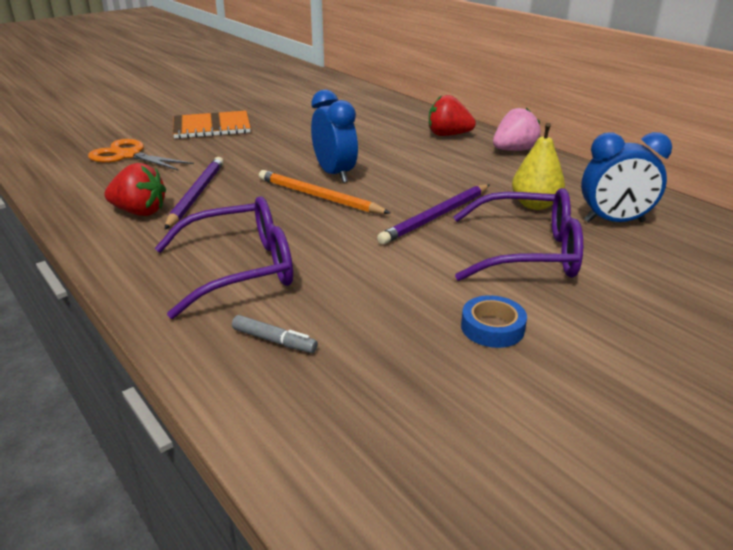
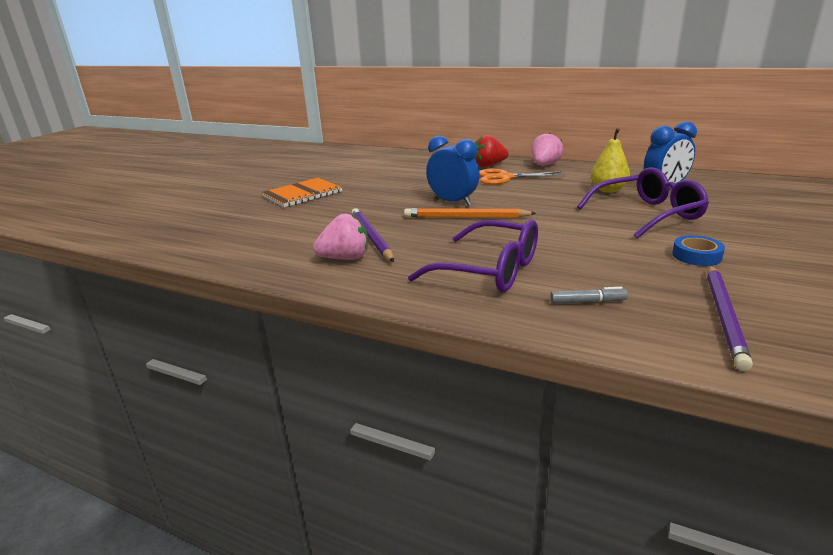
camera: 25 degrees left, 5 degrees down
(128, 155) = (264, 226): orange scissors -> orange scissors (505, 178)
(140, 212) = (345, 258): red strawberry -> pink strawberry
(241, 269) = (490, 270): purple glasses -> purple glasses turned 75 degrees clockwise
(436, 216) = (562, 210): purple pencil -> purple pencil (724, 316)

